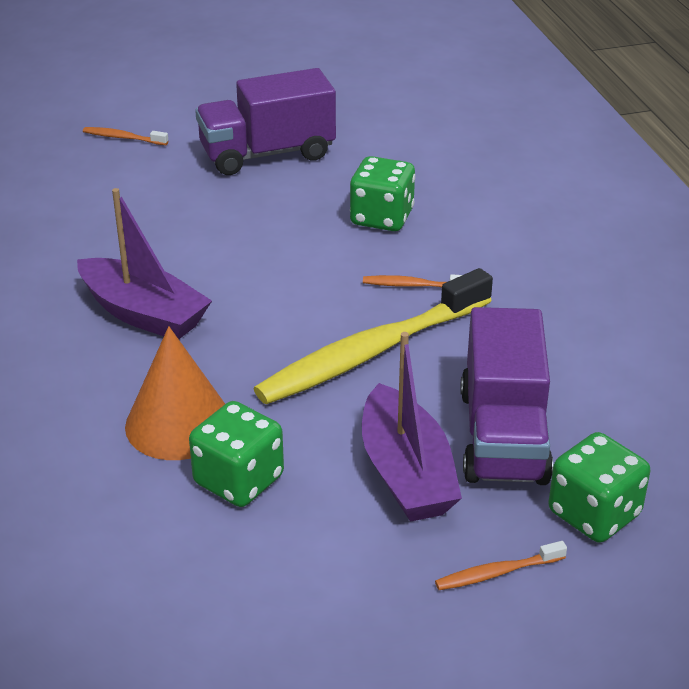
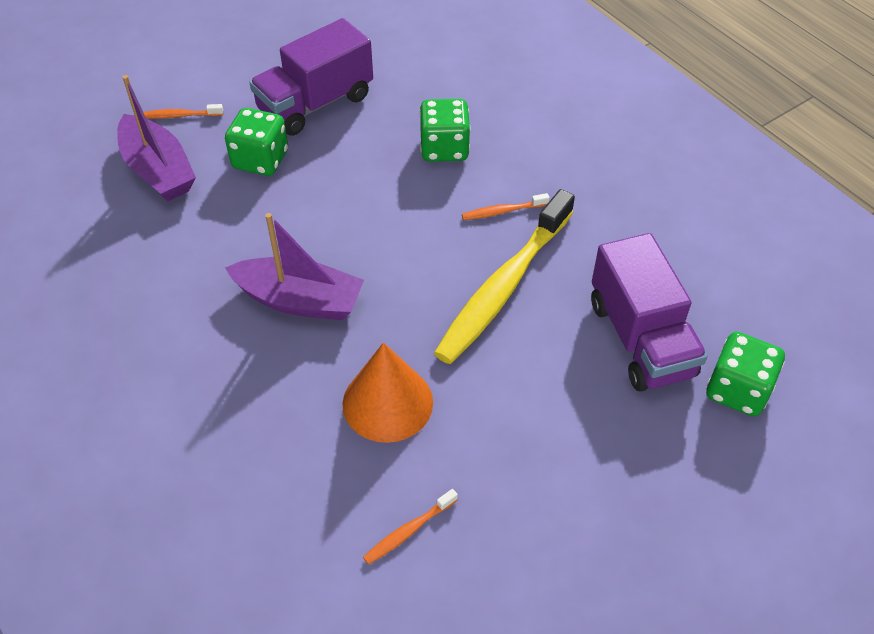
camera: 20 degrees left, 15 degrees up
(239, 480) = (464, 443): green dice -> green dice (260, 160)
(406, 473) = (587, 396): purple boat -> purple boat (158, 170)
(497, 573) = (696, 465): orange toothbrush -> orange toothbrush (409, 531)

